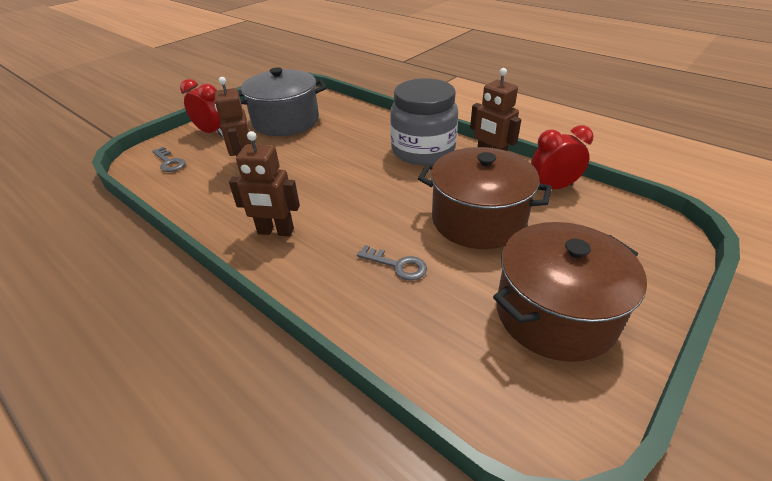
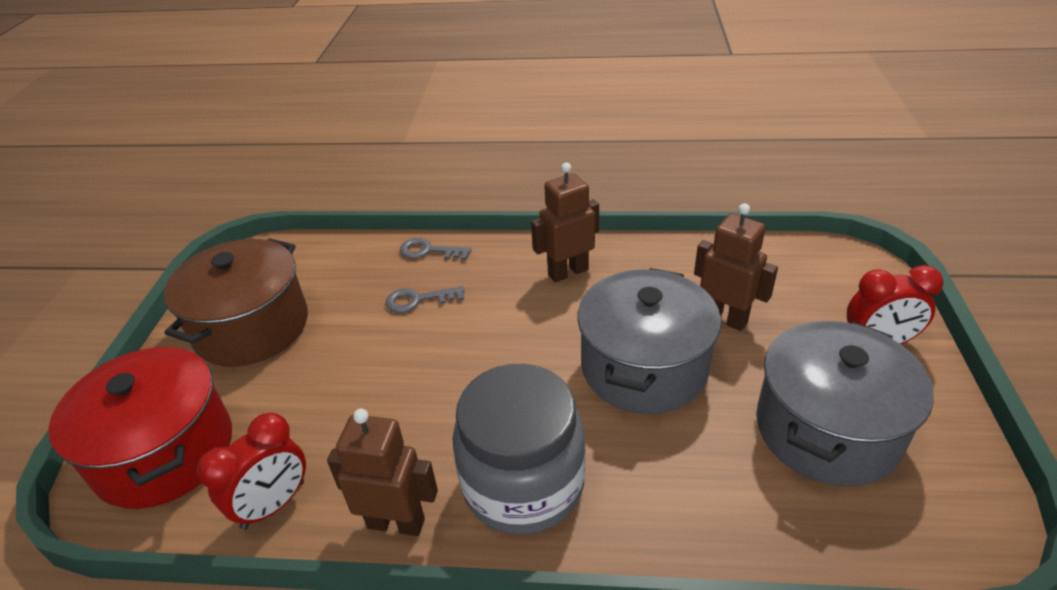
camera: 145 degrees right, 0 degrees up
(169, 162) = (819, 277): grey key -> grey key (428, 251)
(316, 165) = (644, 367): none -> grey pot
(478, 219) = (363, 390): brown pot -> none
(628, 240) = (165, 452): none -> red pot

